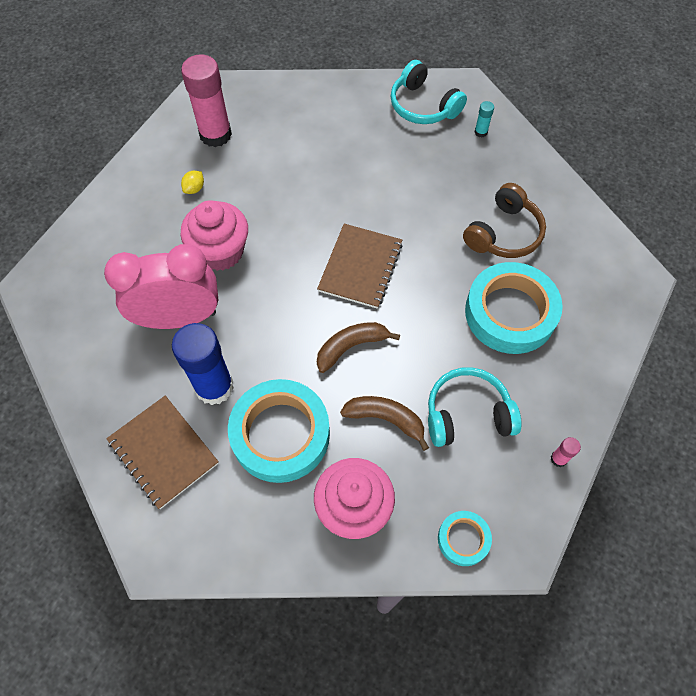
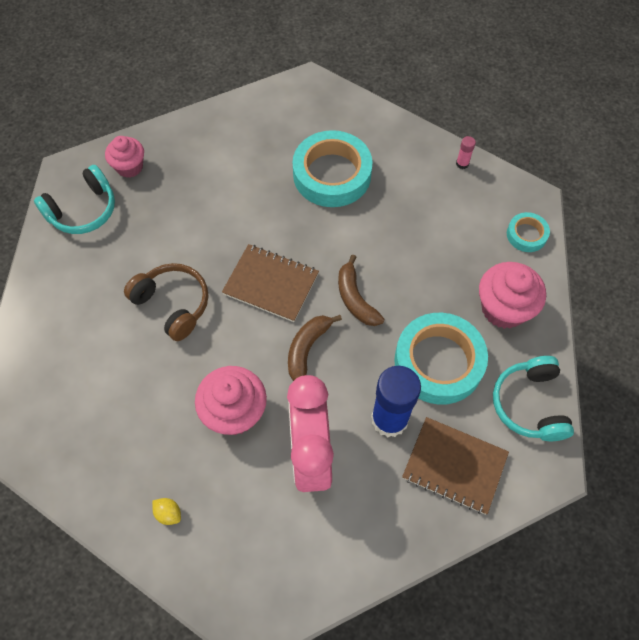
camera: 85 degrees left, 0 degrees up
(163, 452) = (454, 466): brown notebook -> brown notebook turned 60 degrees clockwise
(194, 188) = (146, 440): yellow lemon -> yellow lemon (168, 513)
(215, 134) = (71, 417): pink glue stick -> none
(386, 419) = (426, 277): brown banana -> brown banana (307, 349)
(467, 414) = (423, 218): turquoise headphones -> turquoise headphones (529, 404)
(481, 132) = (129, 167): turquoise glue stick -> pink cupcake
(504, 233) = (250, 166): brown headphones -> brown headphones (173, 304)

